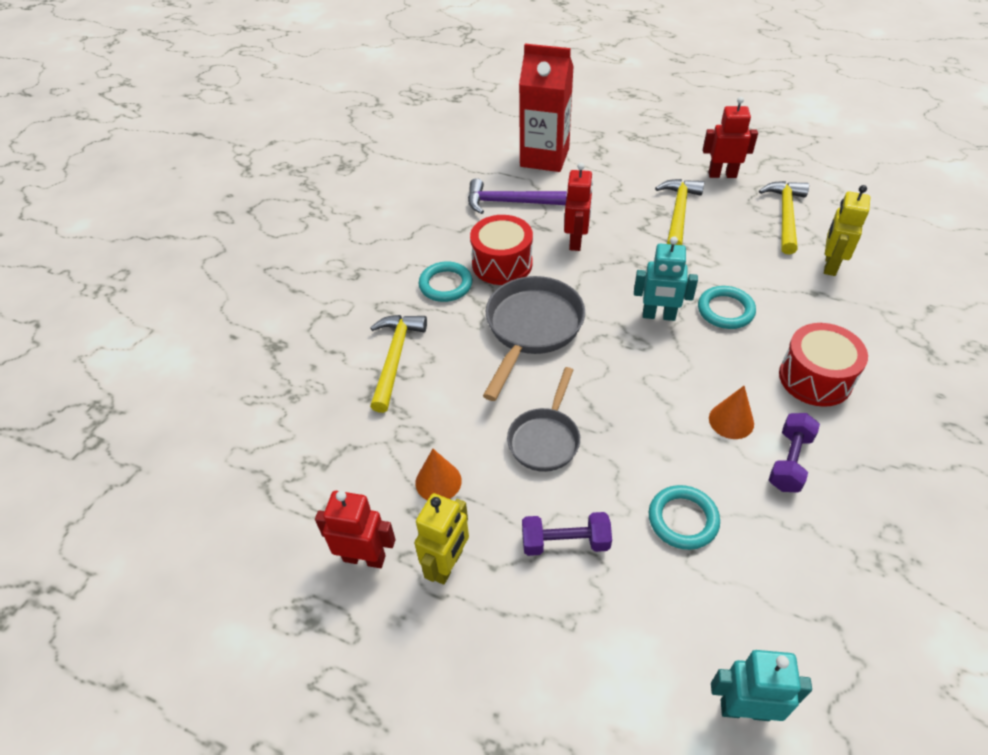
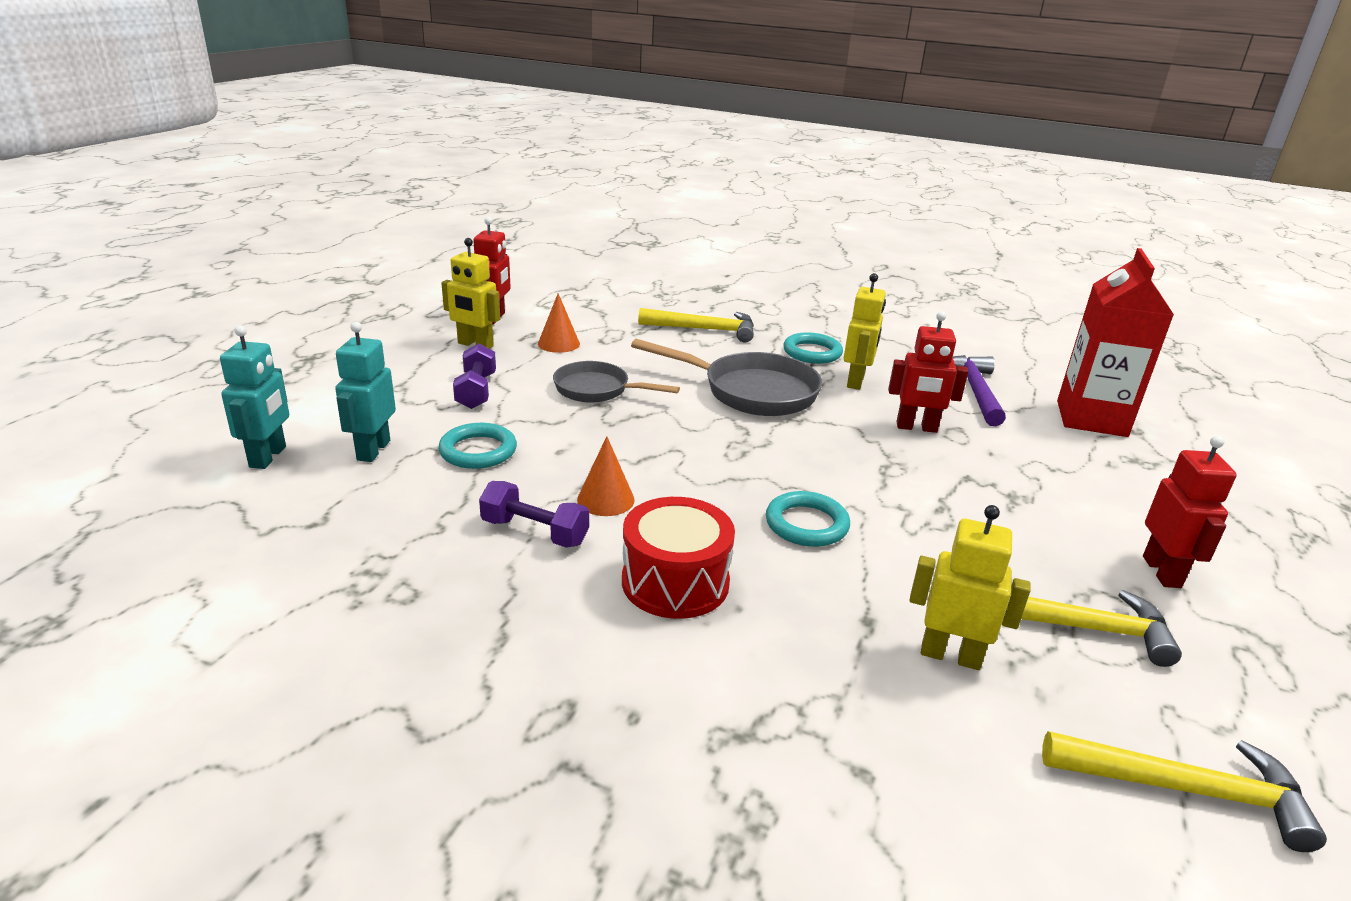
camera: 85 degrees right, 20 degrees down
(502, 264) = (856, 381): red drum -> yellow robot
(658, 316) = (786, 471): turquoise robot -> turquoise robot (373, 450)
(678, 213) = (1021, 512): yellow hammer -> yellow hammer (1186, 790)

